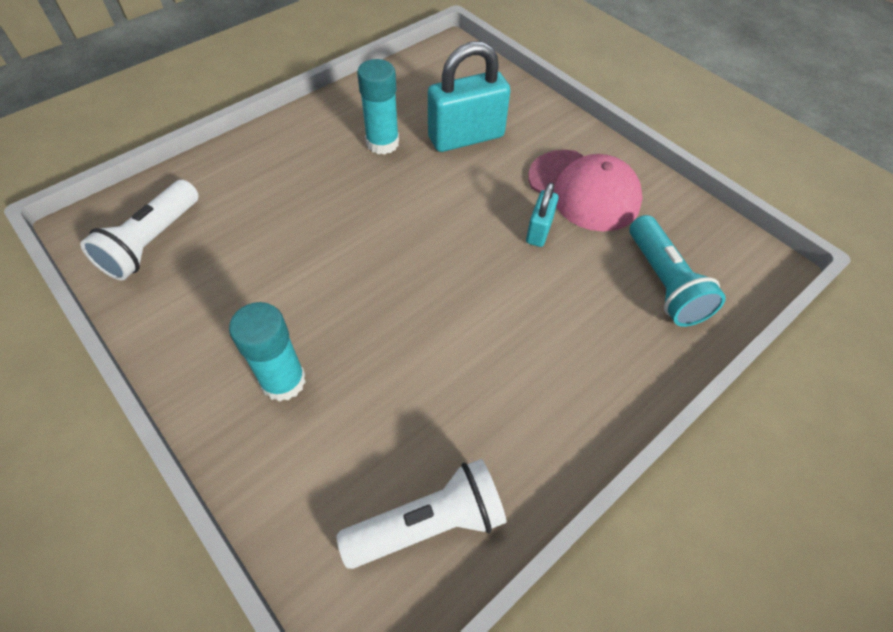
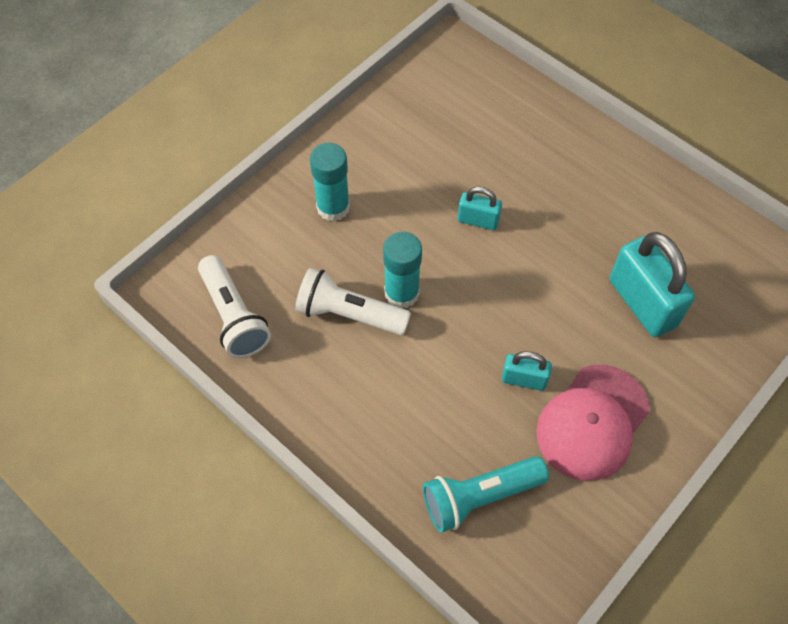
camera: 85 degrees right, 5 degrees up
(152, 242) = (446, 91): white flashlight -> white flashlight (349, 314)
(345, 239) = (478, 220): none -> turquoise padlock
(382, 143) = (610, 229): turquoise glue stick -> turquoise glue stick (401, 293)

